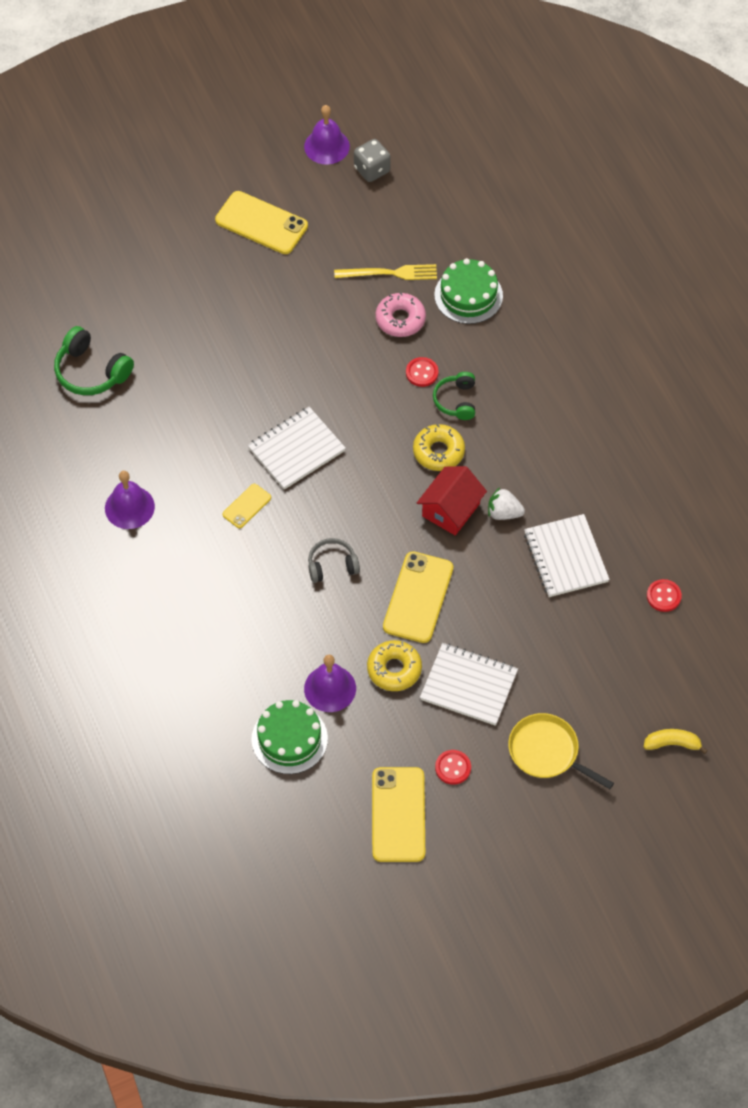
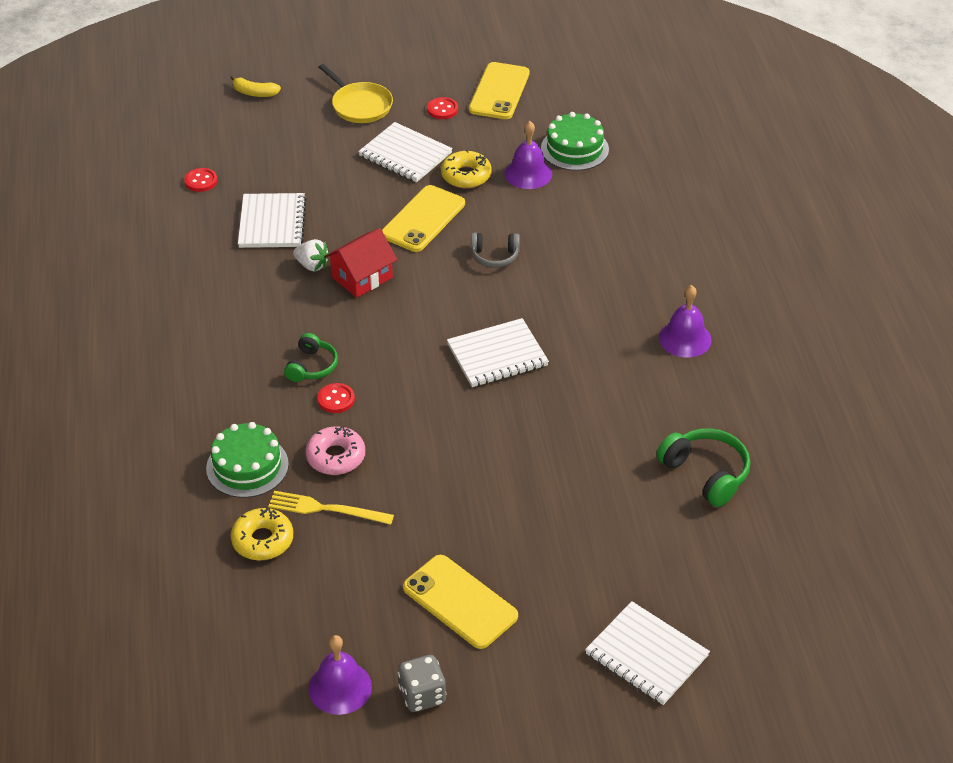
camera: 165 degrees left, 15 degrees down
(114, 214) = (646, 655): none -> white notebook
(247, 506) = (564, 317): yellow phone -> none
(372, 170) = (294, 641): grey dice -> grey dice (422, 695)
(438, 452) = (351, 326): yellow donut -> yellow donut (263, 540)

